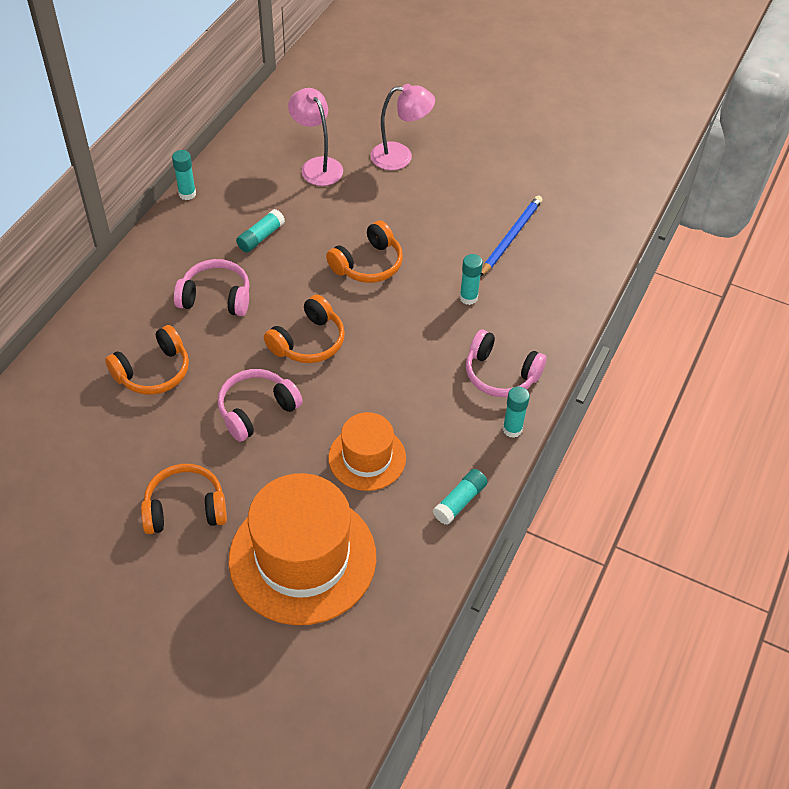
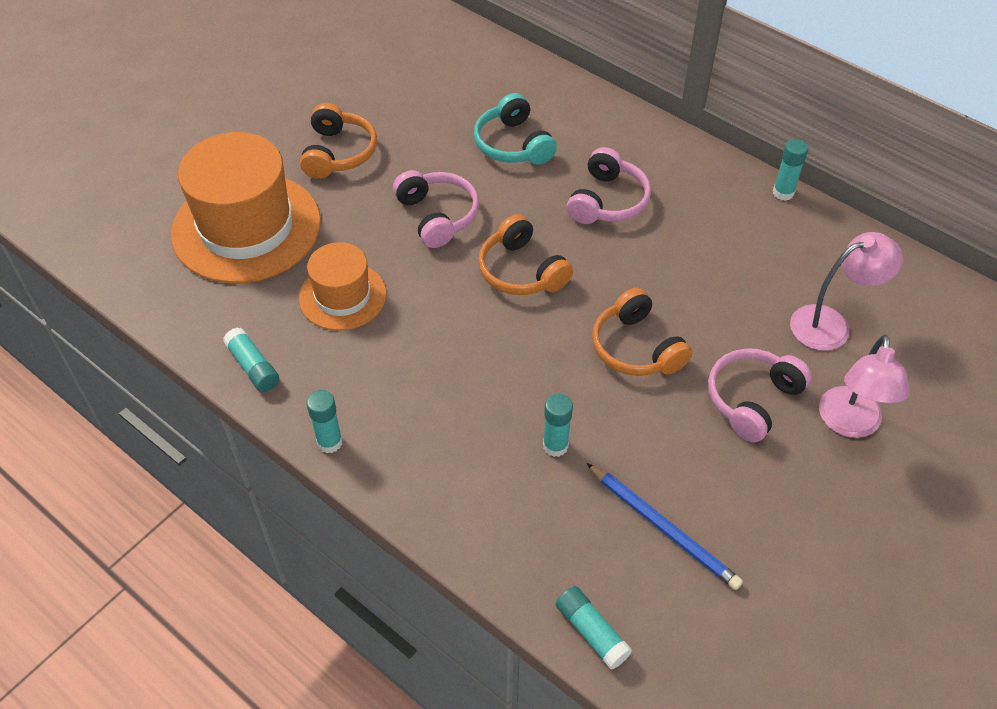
camera: 105 degrees right, 0 degrees up
(153, 372) = (513, 144): orange headphones -> turquoise headphones
(261, 237) = (700, 250): turquoise glue stick -> turquoise glue stick (591, 632)
(500, 374) = (417, 451): pink headphones -> pink headphones (752, 399)

